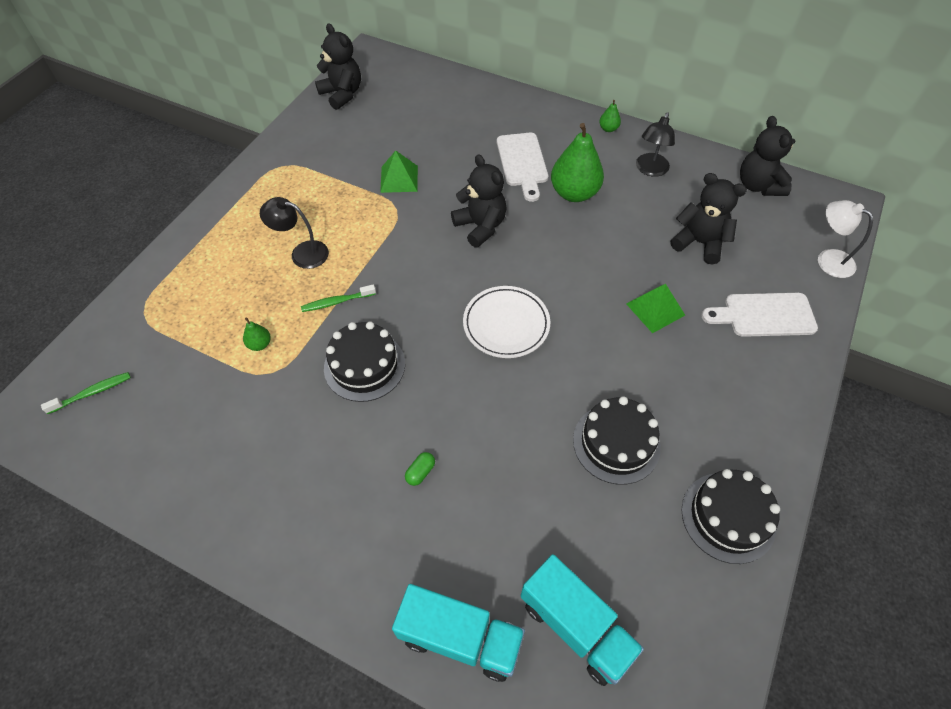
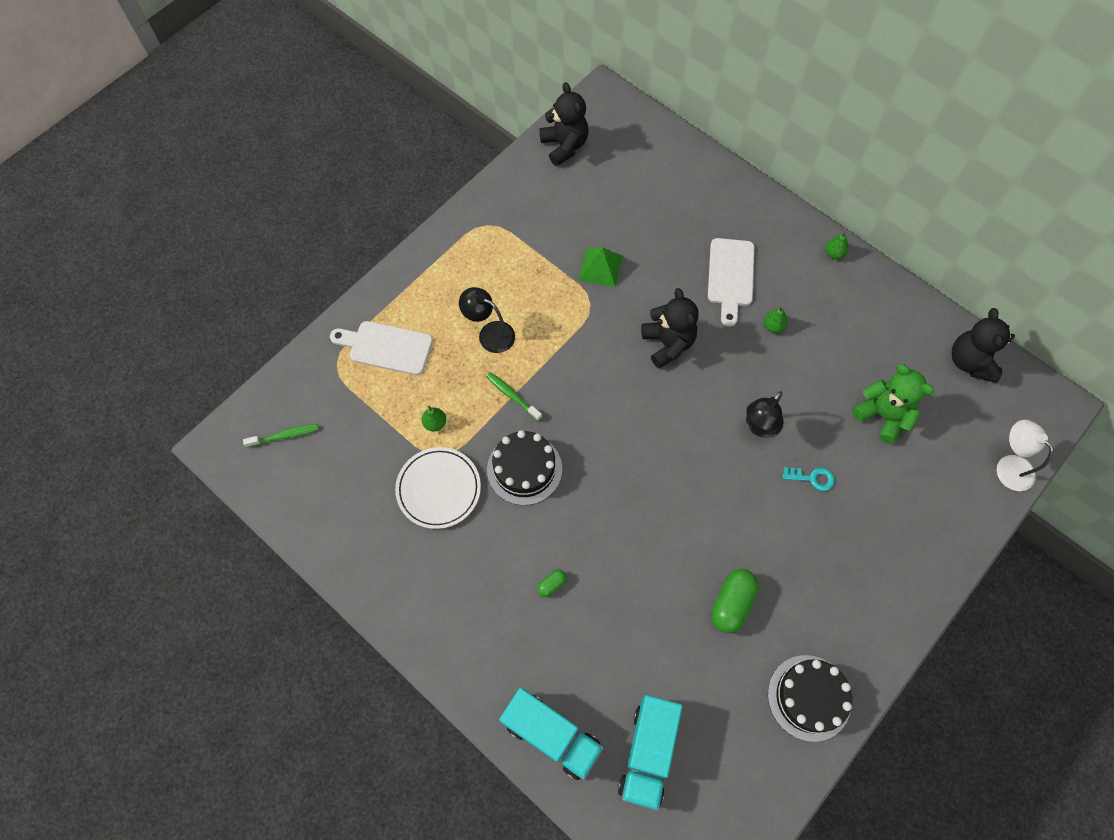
camera: 15 degrees right, 10 degrees up
(336, 302) = (512, 395): green toothbrush -> green toothbrush turned 45 degrees clockwise
(506, 324) = (664, 458): white plate -> white plate (438, 489)
(574, 193) = (773, 326): green pear -> green pear, size x0.44
(576, 626) = (648, 753): turquoise truck -> turquoise truck turned 45 degrees clockwise
(616, 443) = (732, 603): black cake -> green capsule
(650, 170) = (861, 316): black lamp -> black lamp (759, 427)
(655, 309) = (812, 478): green pyramid -> turquoise key
(699, 243) = (882, 415): black teddy bear -> green teddy bear
(764, 315) = (918, 511): white cutting board -> white cutting board (386, 347)

